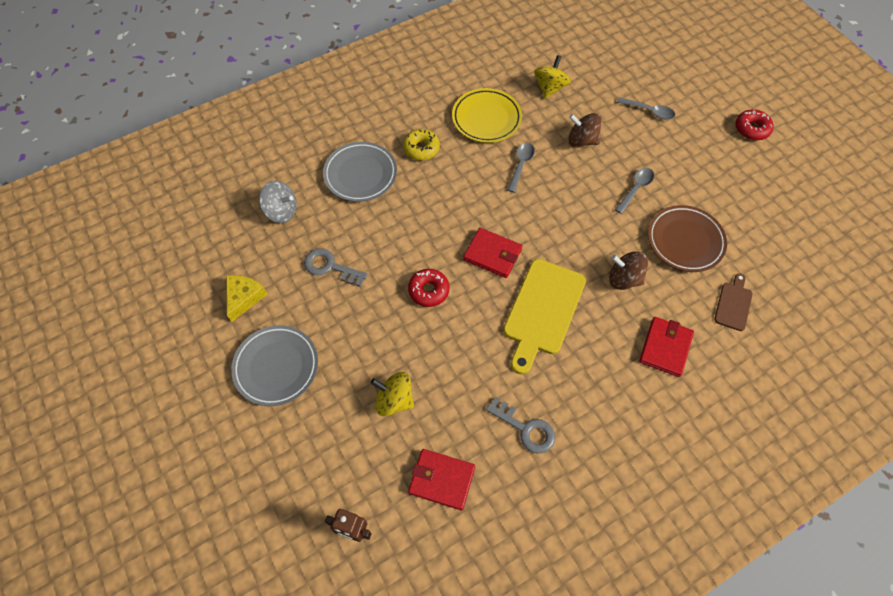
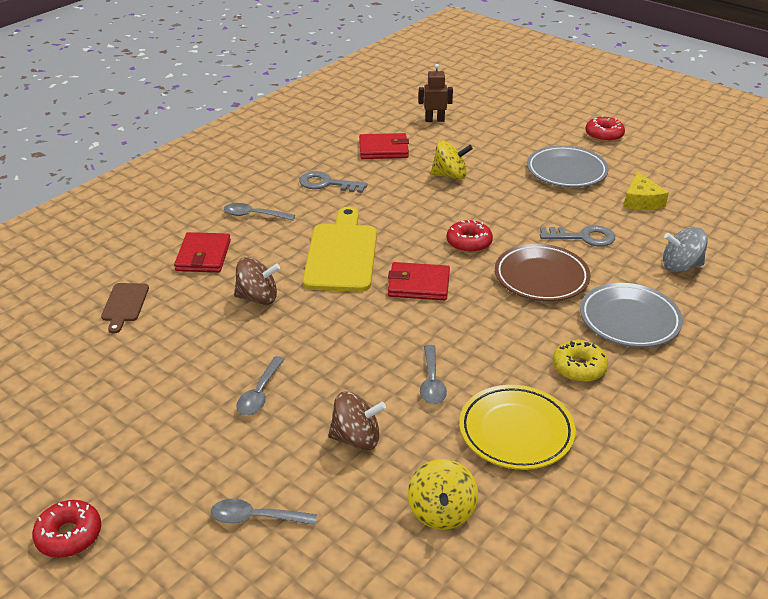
camera: 160 degrees right, 25 degrees down
(187, 422) = (604, 135): none -> red donut
(611, 396) = (254, 215): none -> grey spoon
(685, 241) = (185, 350): brown plate -> brown plate (541, 277)

